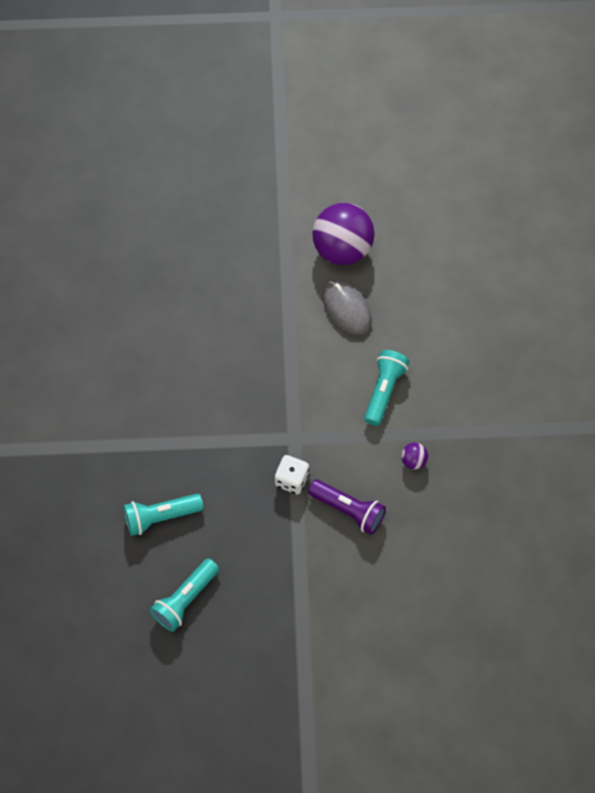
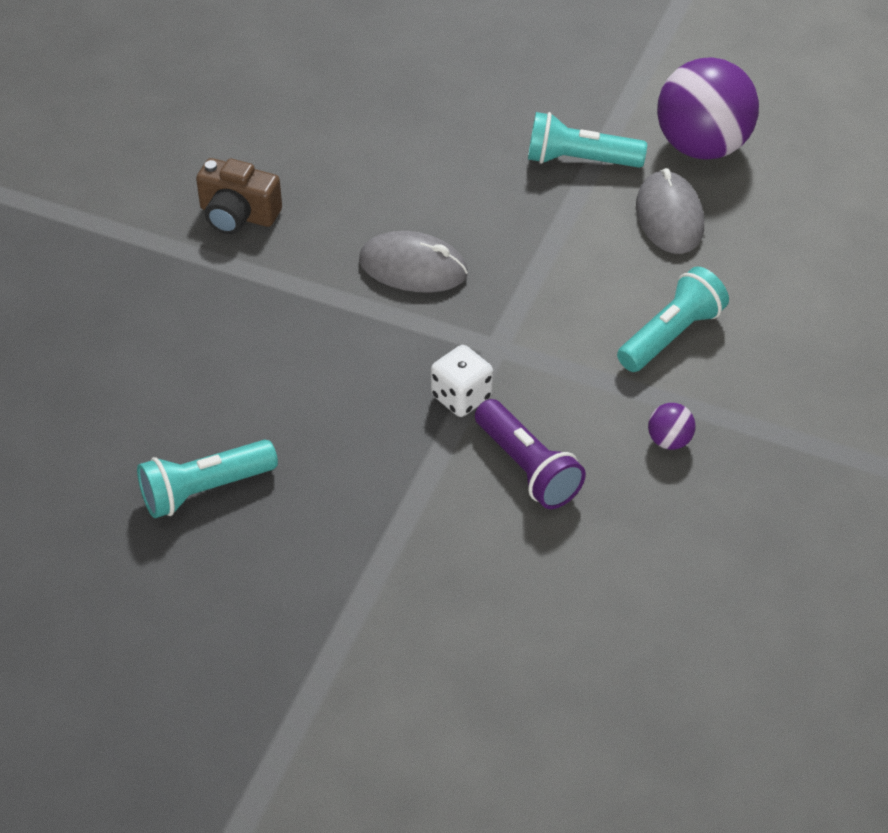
camera: 25 degrees right, 15 degrees down
(102, 408) = (238, 215): none -> brown camera
(161, 517) = (236, 372): turquoise flashlight -> turquoise flashlight (579, 160)
(222, 404) = (413, 267): none -> grey mouse

